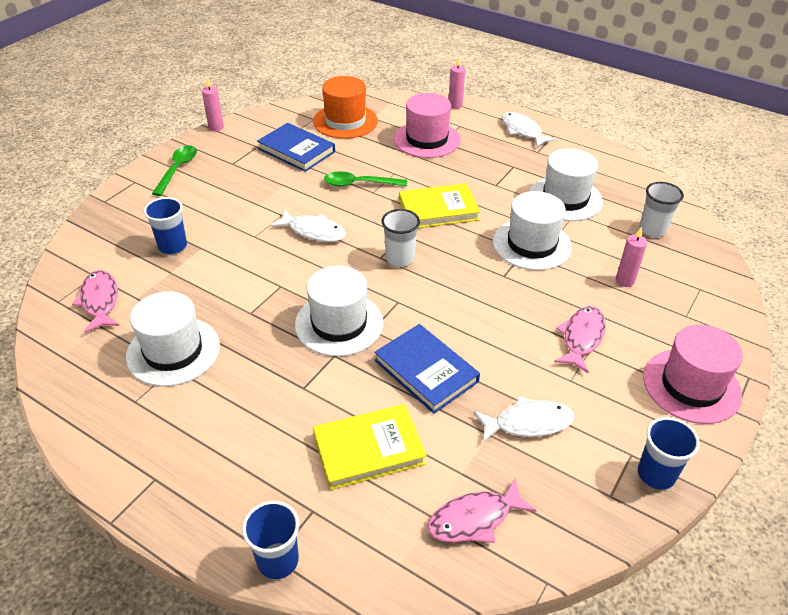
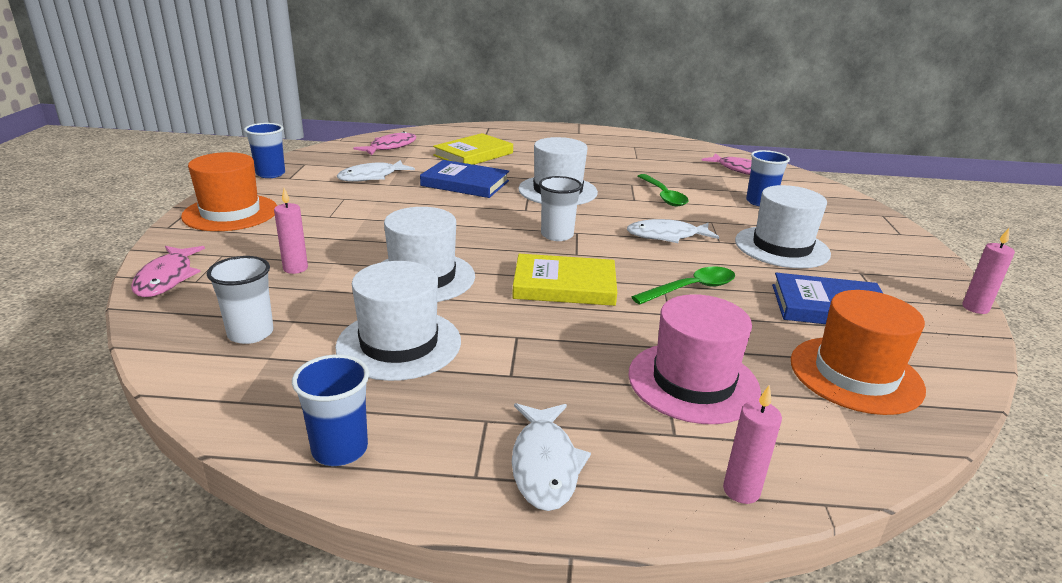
camera: 150 degrees right, 15 degrees down
(173, 351) = (649, 162): white hat -> white hat (781, 247)
(177, 169) = (893, 252): green spoon -> green spoon (663, 196)
(278, 560) = (486, 127): blue cup -> blue cup (340, 449)
(438, 209) = (564, 285): yellow book -> yellow book turned 45 degrees clockwise
(522, 131) = (545, 465): white fish -> white fish turned 60 degrees clockwise
(581, 338) = (339, 220): pink fish -> pink fish (167, 278)
(691, 386) = (230, 213): pink hat -> orange hat

